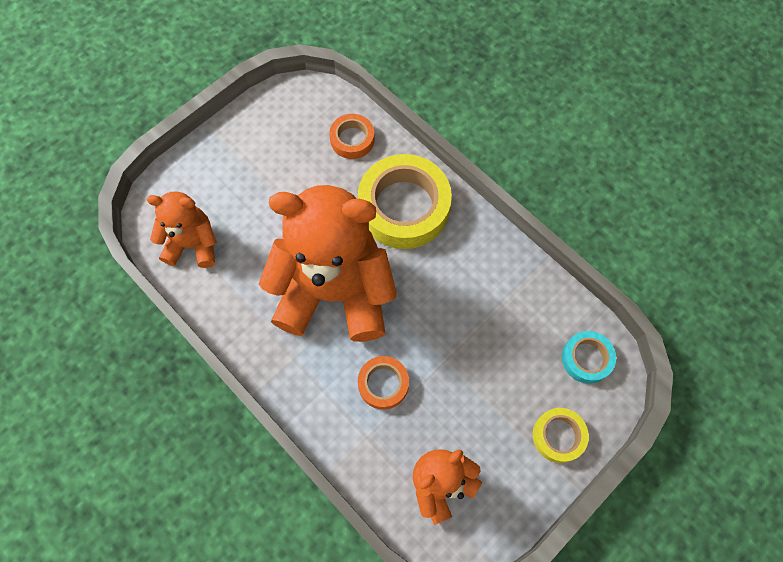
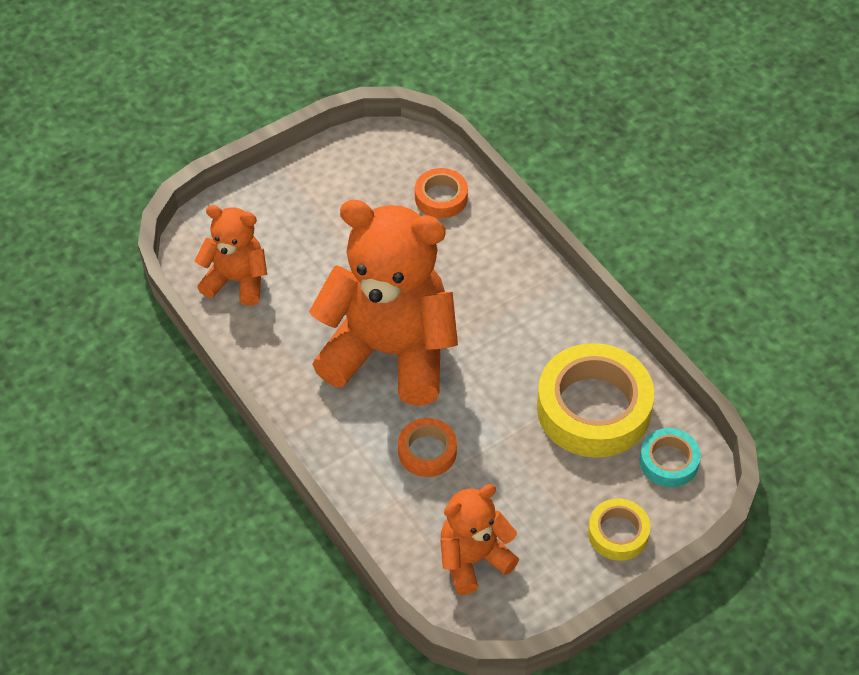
camera: 10 degrees right, 15 degrees down
(404, 207) = (487, 276): yellow tape -> yellow tape (593, 408)

